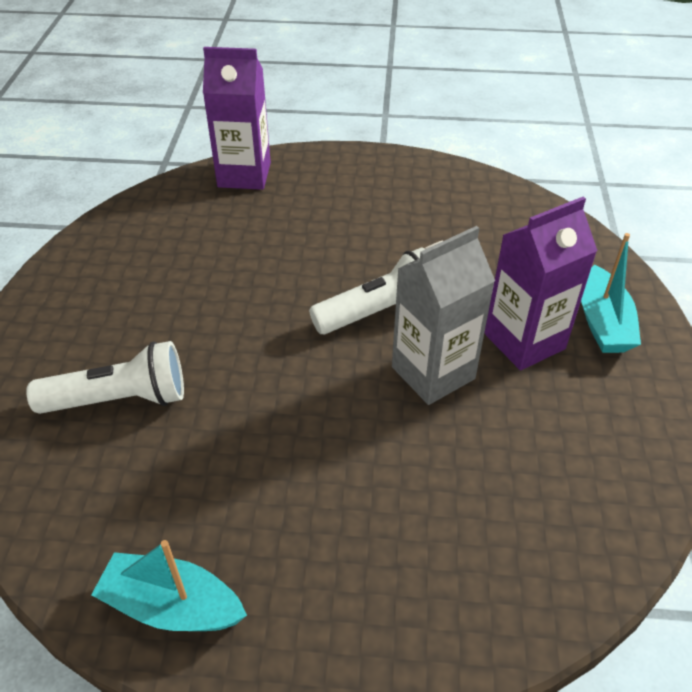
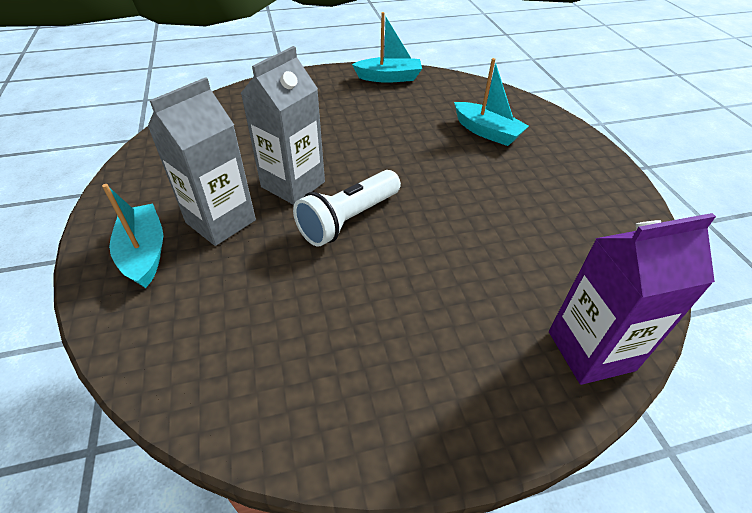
camera: 160 degrees right, 0 degrees up
(119, 399) = (487, 132): white flashlight -> turquoise boat
(524, 341) = (221, 221): purple carton -> grey carton

